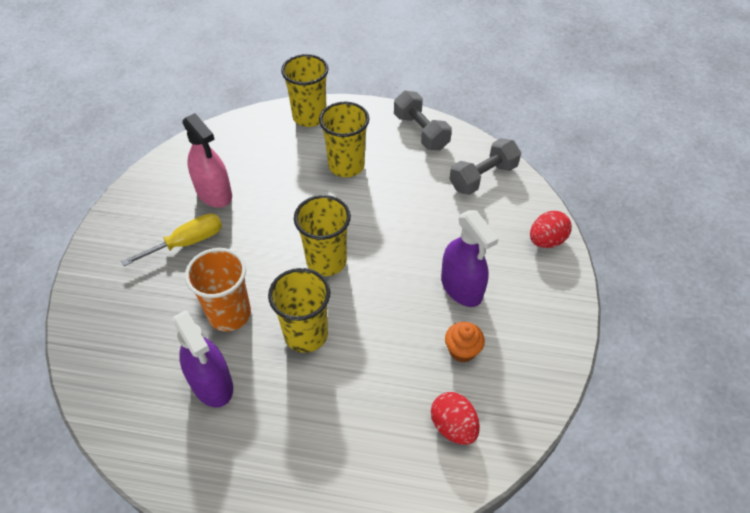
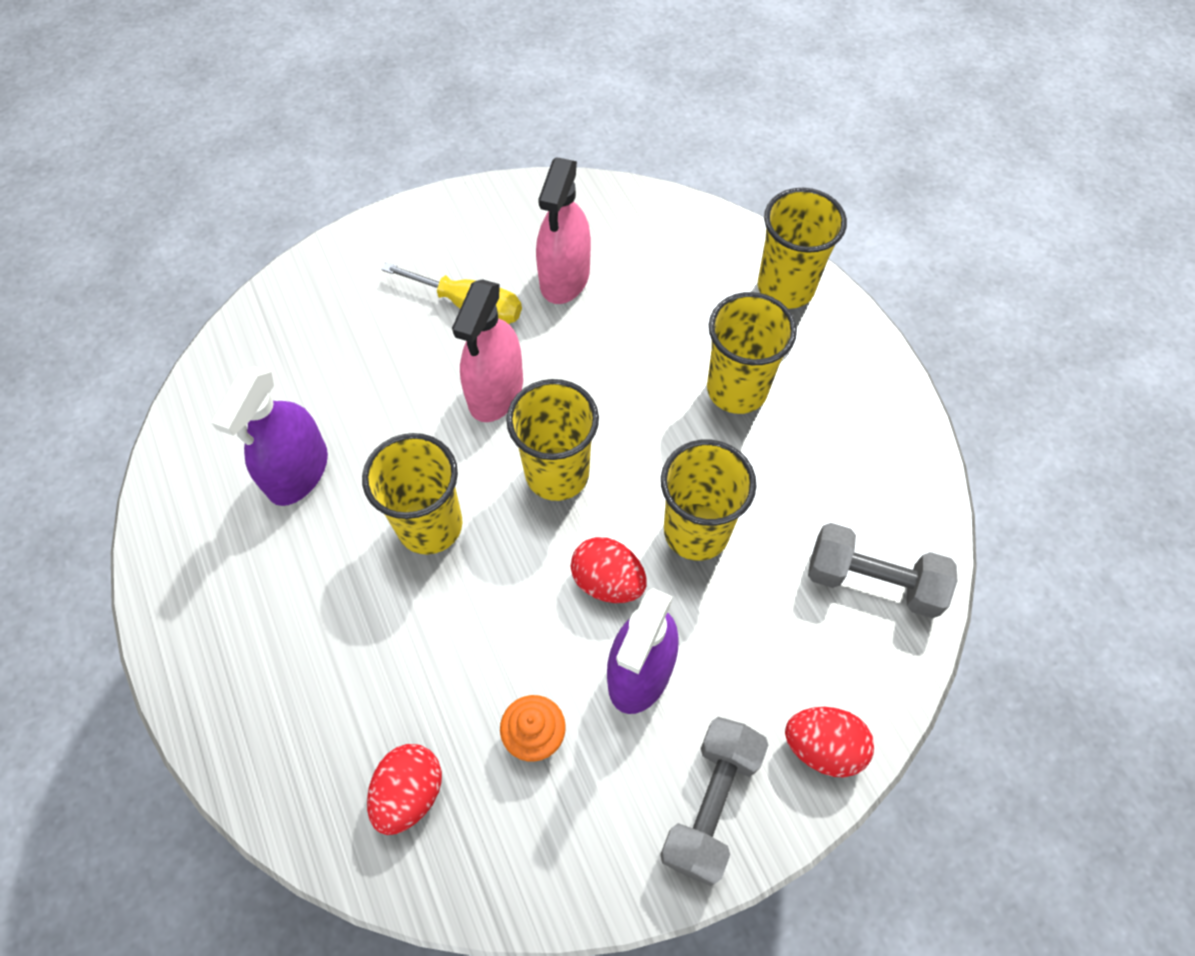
camera: 55 degrees right, 10 degrees up
(229, 314) = (401, 422): orange cup -> none
(253, 260) = (496, 391): none -> pink spray bottle
(404, 274) = (608, 581): none -> red egg
(407, 224) = (696, 531): none -> yellow cup
(421, 132) = (887, 441): grey dumbbell -> grey dumbbell (711, 804)

